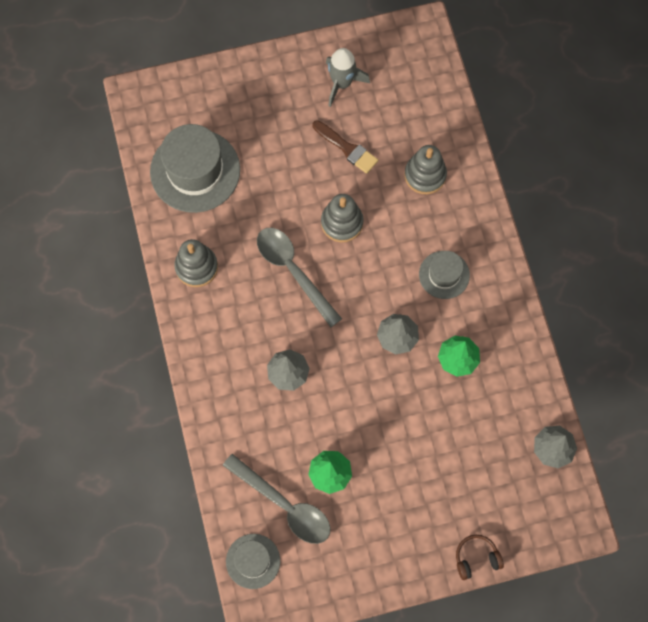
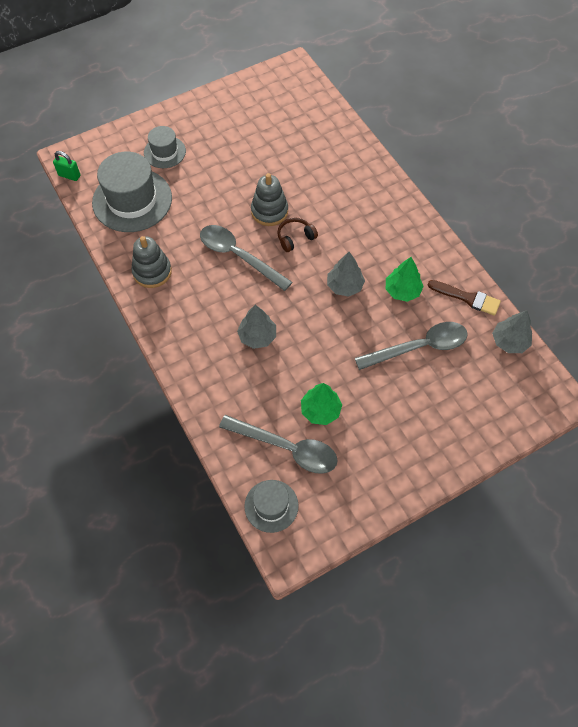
camera: 15 degrees left, 10 degrees down
(133, 121) = (69, 175): none -> green padlock
(342, 83) = (239, 114): grey rocket -> none
(347, 148) = (257, 158): brown brush -> brown brush (467, 298)
(425, 175) = (328, 163): grey stacking toy -> none
(444, 275) = (368, 230): grey hat -> grey hat (164, 152)
(454, 430) = (419, 347): none -> grey spoon
(476, 558) = (477, 449): brown headphones -> brown headphones (295, 238)

